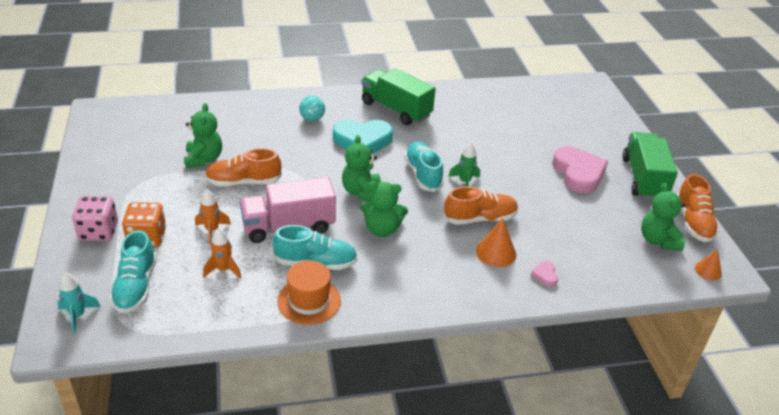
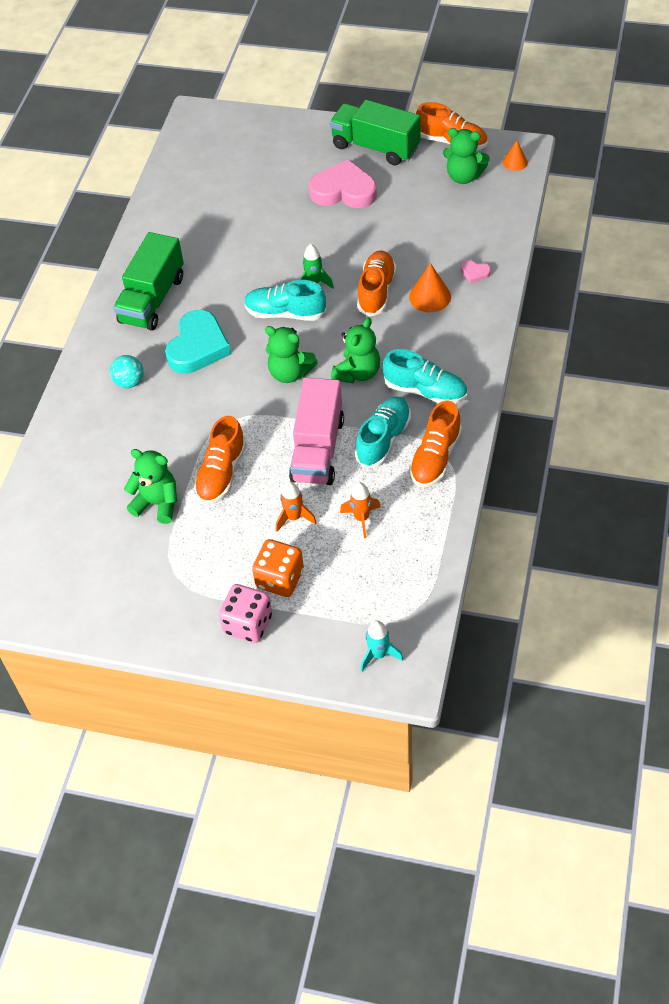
camera: 60 degrees left, 15 degrees up
(136, 287) = (355, 599): turquoise shoe -> turquoise shoe (425, 391)
(309, 301) = (435, 458): orange hat -> orange shoe
(396, 109) = (152, 299): green truck -> green truck turned 45 degrees counterclockwise

